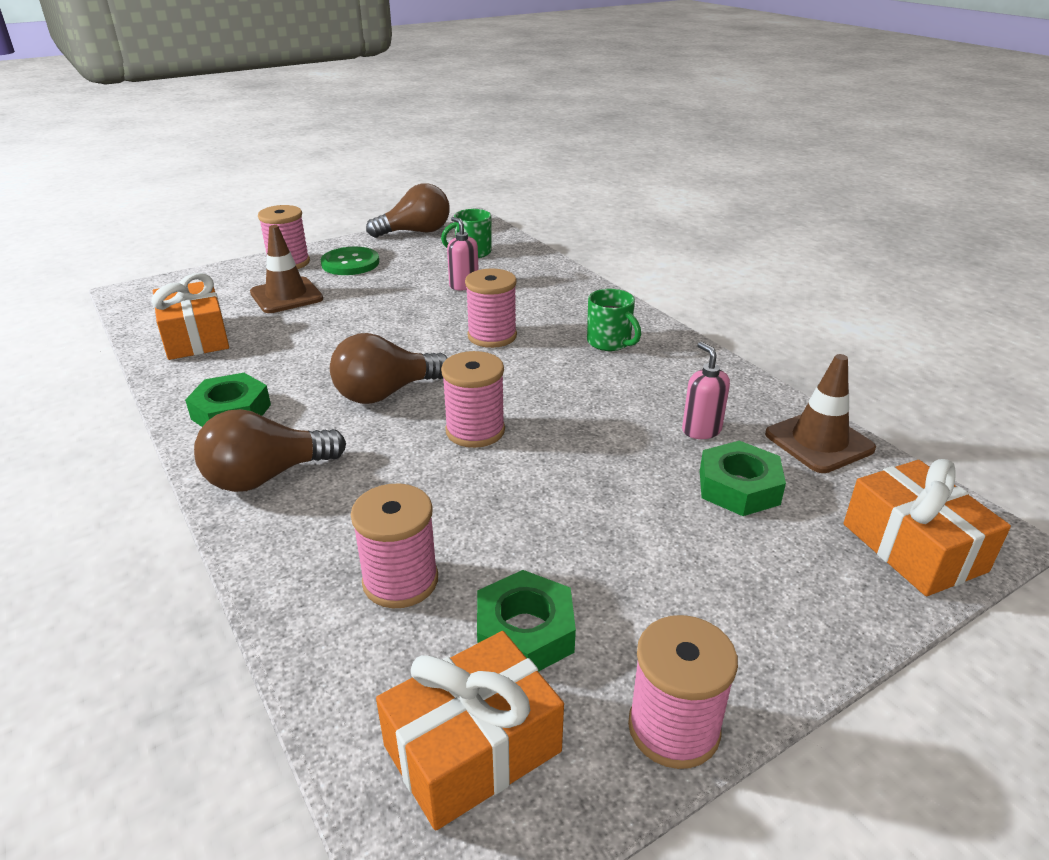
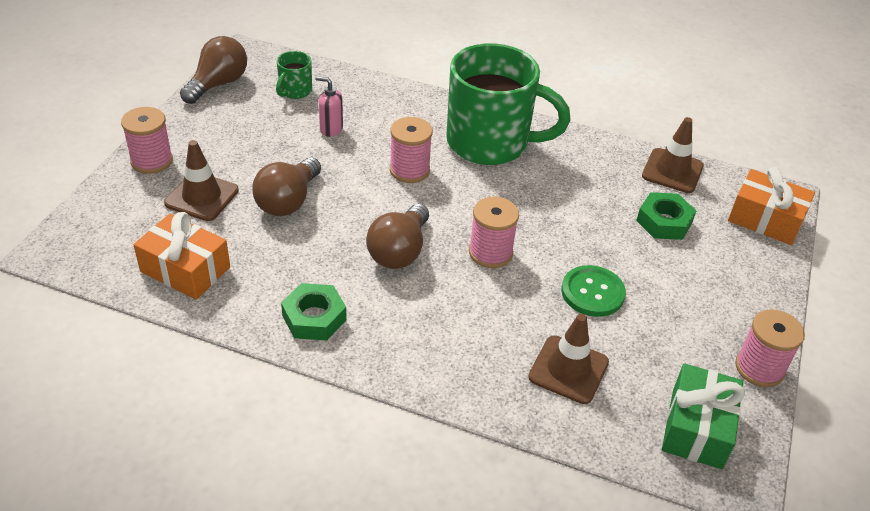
camera: 40 degrees left, 10 degrees up
(267, 476) = (408, 350): brown light bulb -> brown light bulb (288, 201)
(350, 263) = (208, 140): green button -> green button (592, 292)
(400, 581) = (568, 370): pink spool -> brown traffic cone
(472, 748) = (697, 428): orange gift -> green gift
(525, 632) = (656, 361): green nut -> none
(610, 342) = (490, 143): green mug -> green mug, size x2.38
(701, 430) = (610, 191): pink soap dispenser -> none

